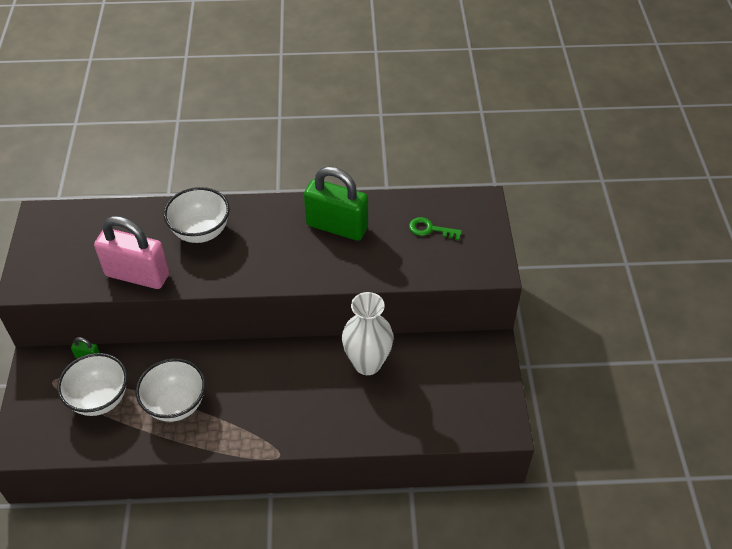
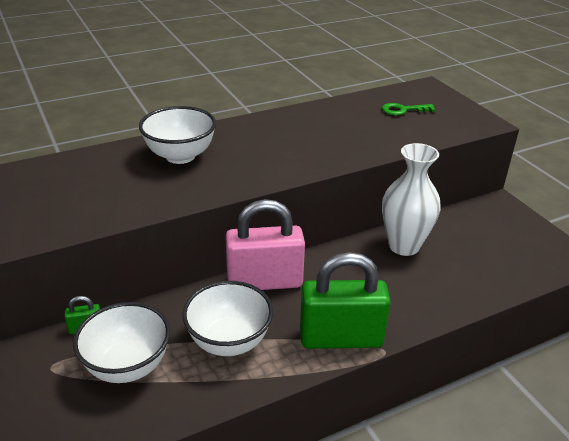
camera: 25 degrees left, 15 degrees down
(137, 275) = (132, 203): pink padlock -> pink padlock (264, 282)
(337, 226) = (317, 125): green padlock -> green padlock (341, 338)

